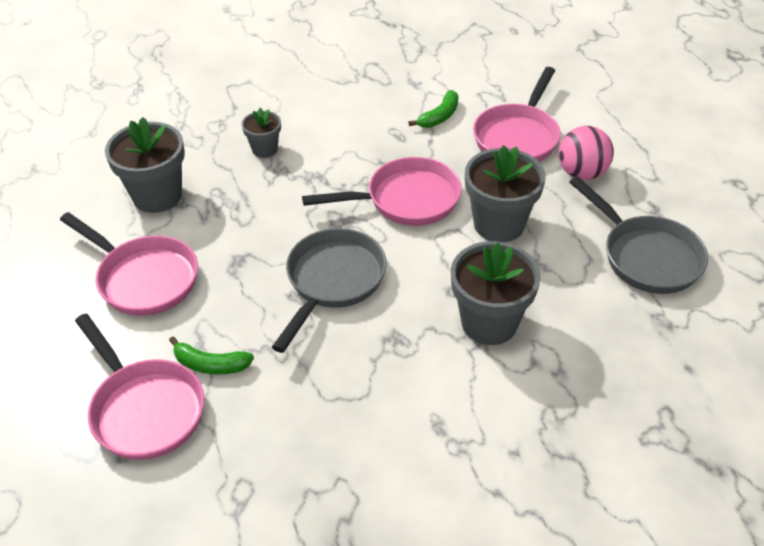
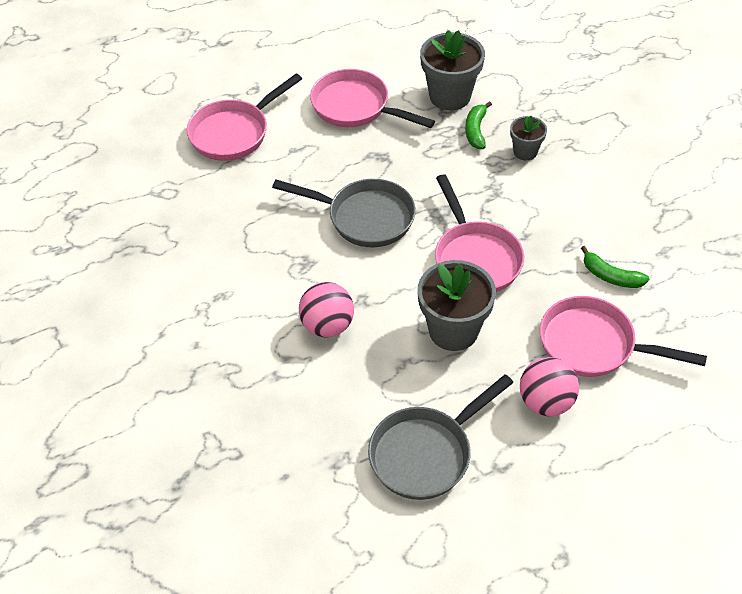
camera: 85 degrees right, 5 degrees up
(143, 278) = (356, 107): pink pan -> pink pan turned 90 degrees clockwise
(210, 364) = (274, 159): green banana -> green banana (476, 130)
(489, 323) = (327, 325): grey flower pot -> pink ball

